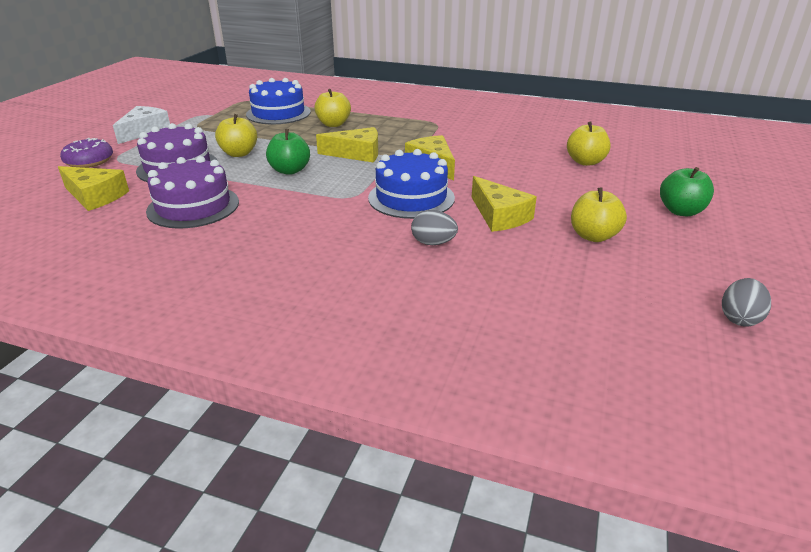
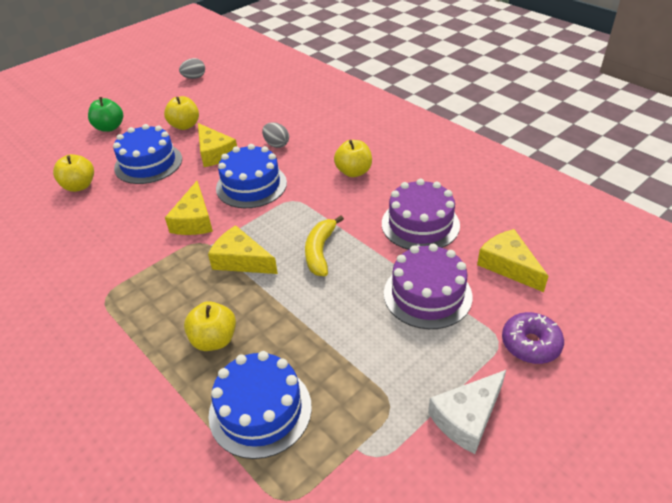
camera: 150 degrees left, 10 degrees up
(239, 153) = (356, 302): yellow apple -> yellow apple (353, 172)
(290, 170) = (320, 251): green apple -> yellow banana
(499, 216) = (214, 153): yellow cheese -> yellow cheese turned 150 degrees clockwise
(557, 191) = (148, 163): none -> blue cake

